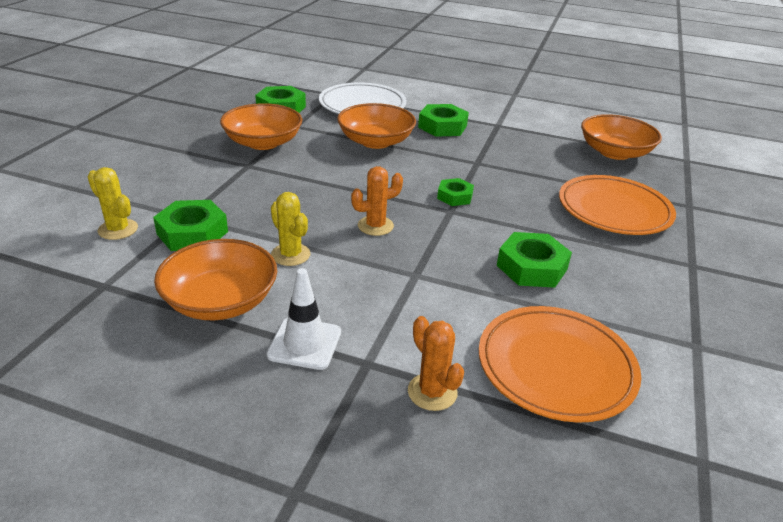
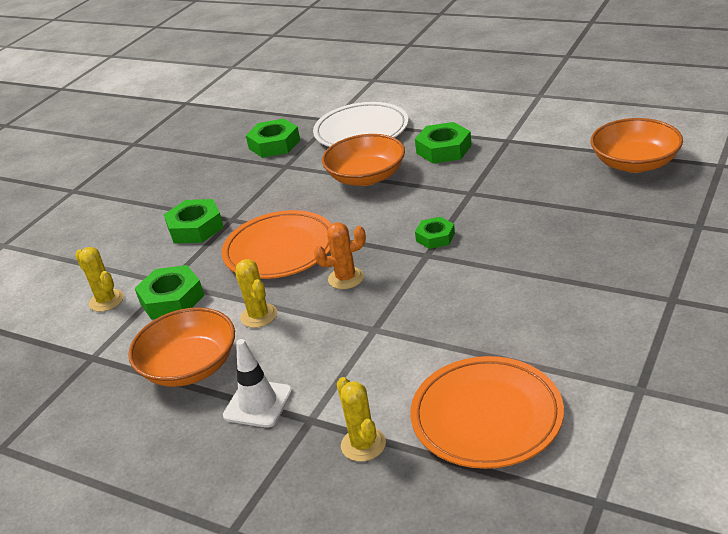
camera: 15 degrees right, 0 degrees up
(263, 142) = (250, 190): orange bowl -> none
(432, 392) = (363, 444): orange cactus -> yellow cactus
(532, 267) = (494, 313): green nut -> green nut (195, 228)
(614, 210) = (607, 239): orange plate -> orange plate (280, 250)

